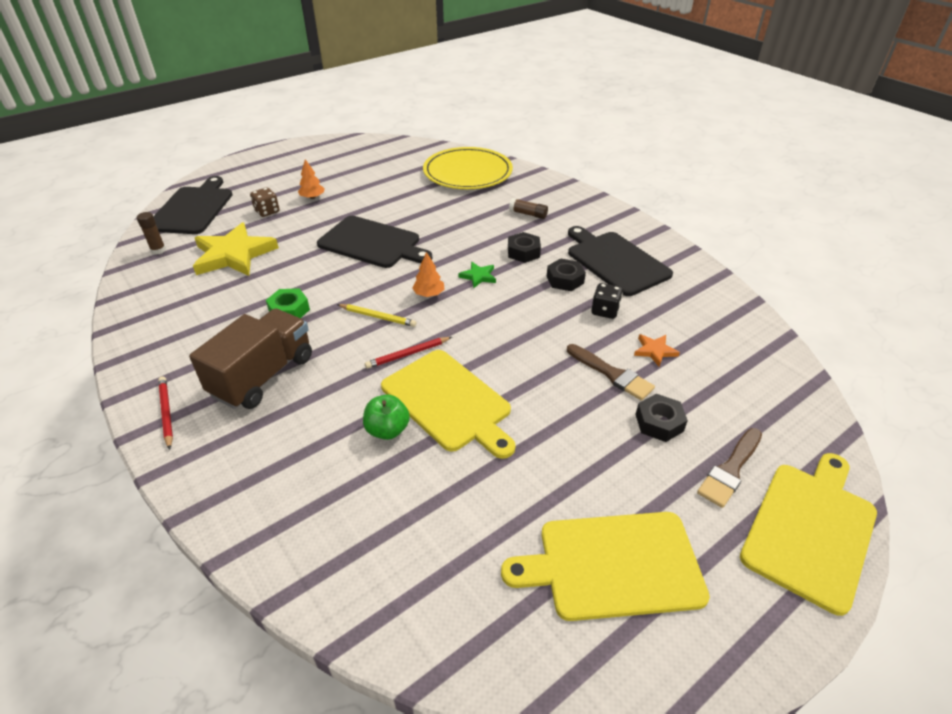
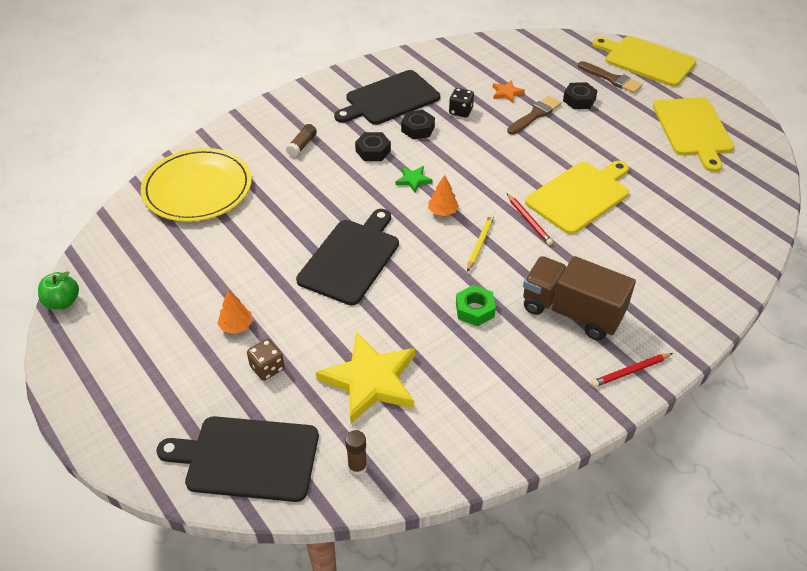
camera: 90 degrees left, 5 degrees up
(387, 430) = (616, 227): green apple -> green apple (63, 302)

